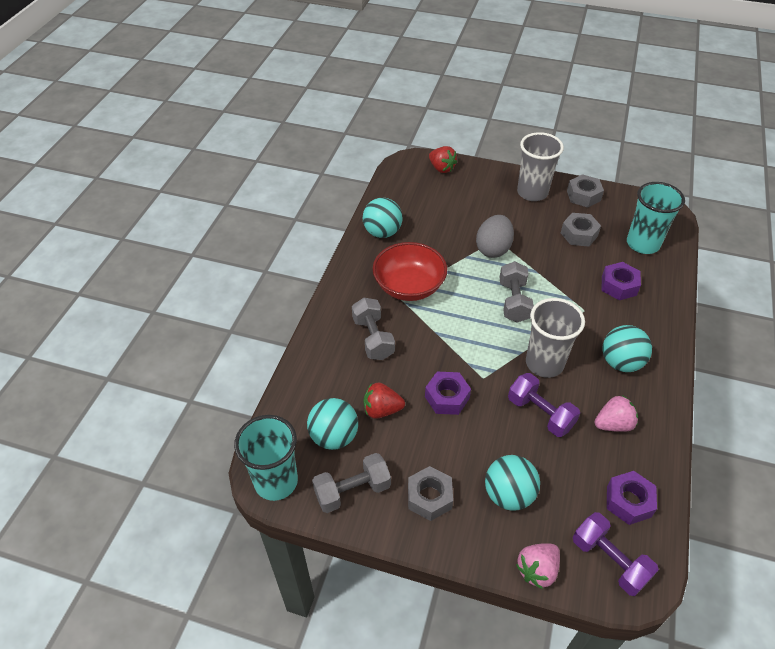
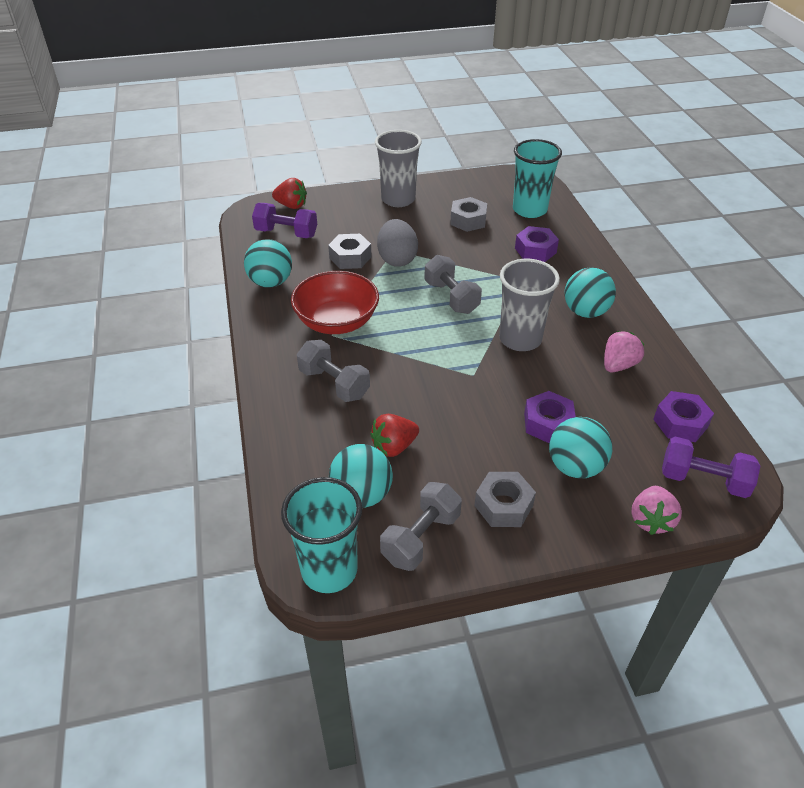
camera: 30 degrees left, 5 degrees down
(447, 397) = (451, 407): purple nut -> purple nut (548, 423)
(540, 413) = (549, 383): purple dumbbell -> purple dumbbell (286, 233)
(583, 196) = (448, 188): grey nut -> grey nut (350, 257)

